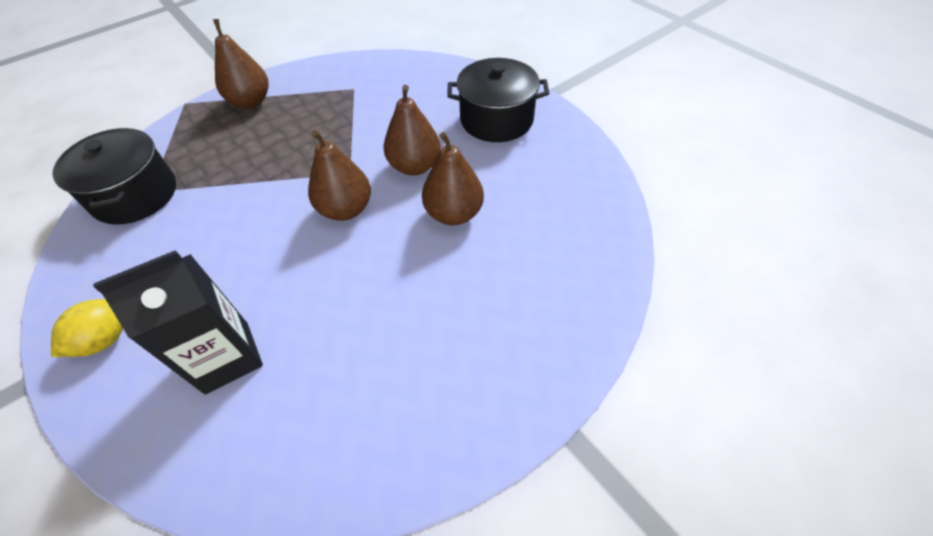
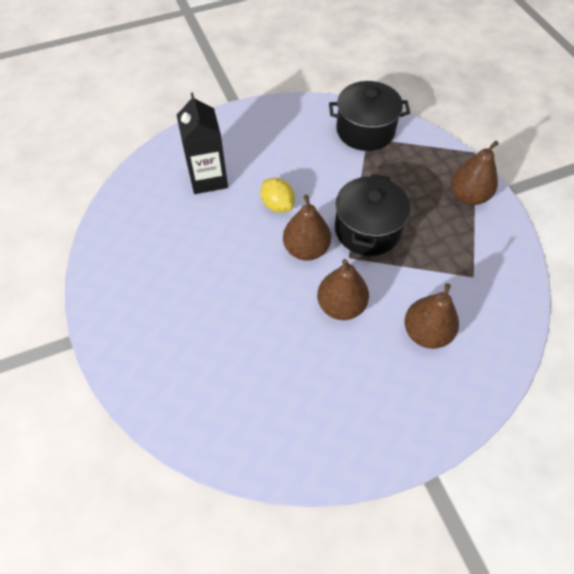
camera: 105 degrees right, 5 degrees up
(105, 339) = (246, 127): yellow lemon -> yellow lemon (277, 205)
(454, 214) = (273, 322): brown pear -> brown pear (426, 332)
(496, 119) = (389, 395): black pot -> black pot (367, 229)

